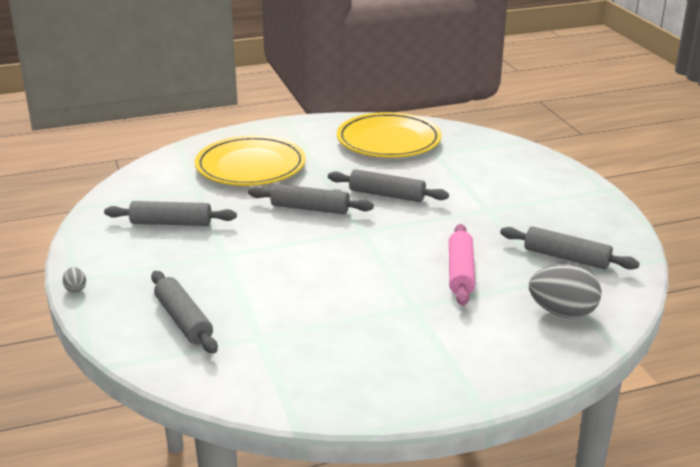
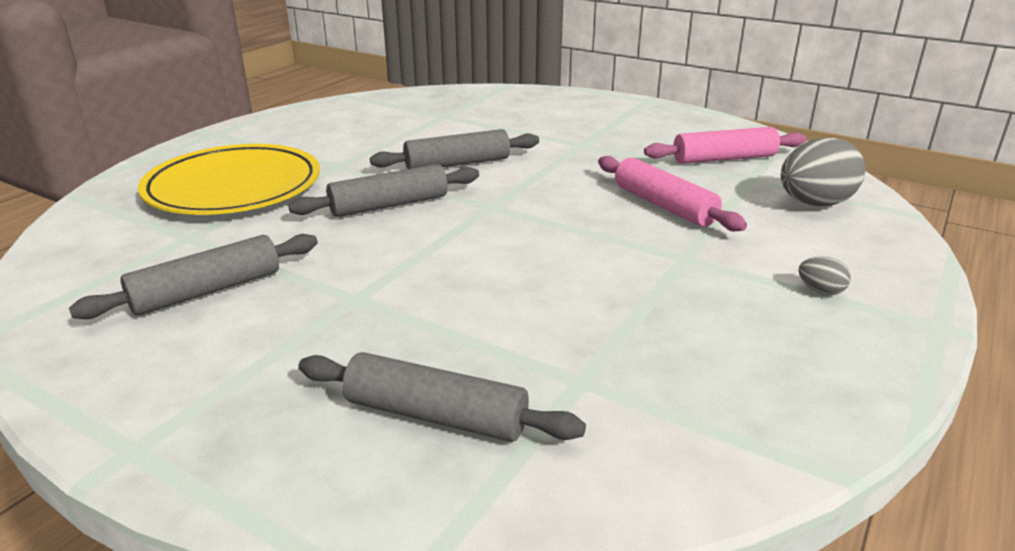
camera: 40 degrees left, 0 degrees up
(75, 289) = (156, 465): grey egg -> grey egg (820, 291)
(388, 141) = (372, 118): yellow plate -> none
(566, 257) = (724, 158): grey rolling pin -> pink rolling pin

